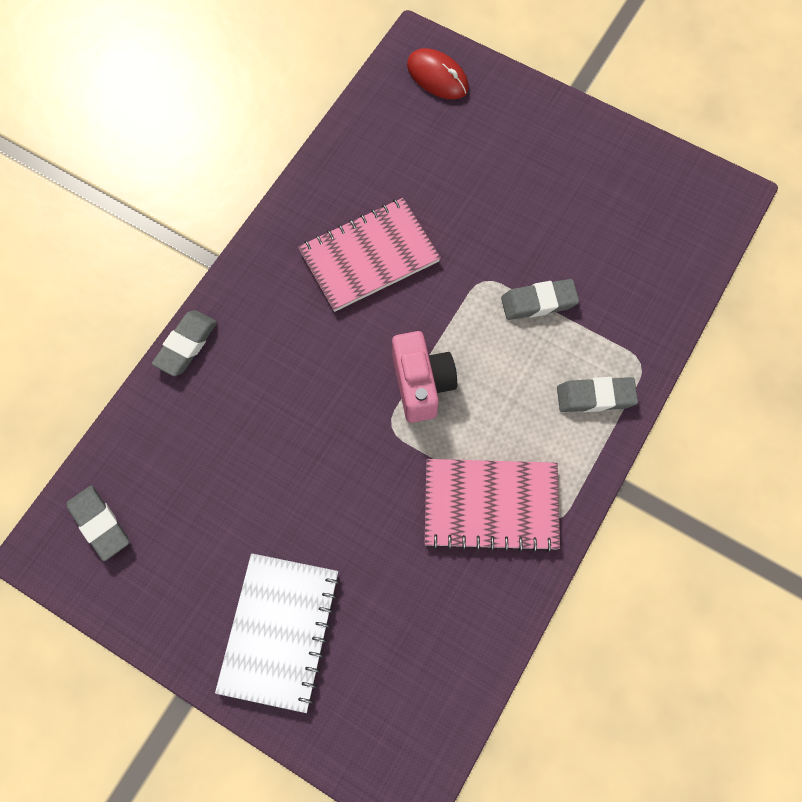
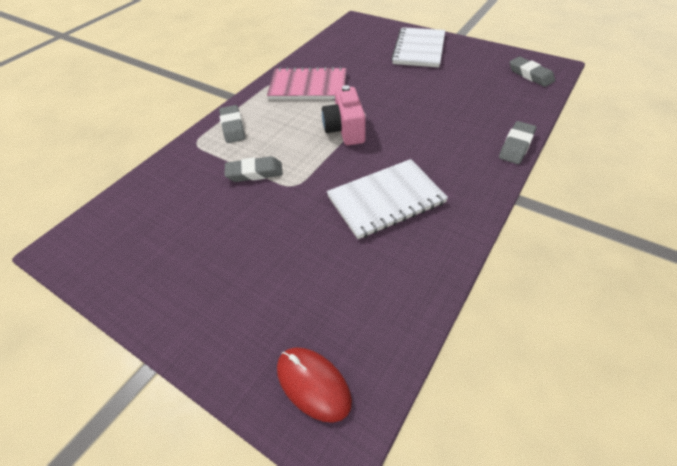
camera: 175 degrees left, 20 degrees down
(369, 256) = (386, 200): pink notebook -> white notebook
(595, 397) = (233, 127): grey eraser -> grey eraser turned 75 degrees clockwise

